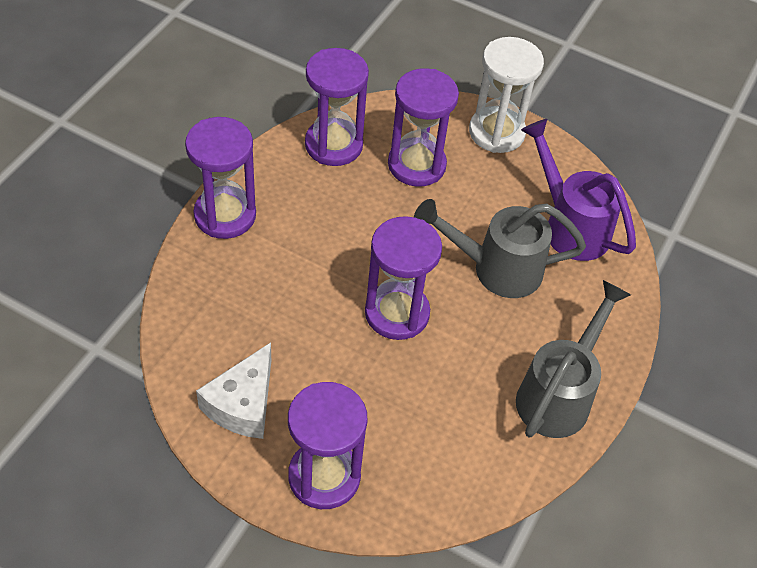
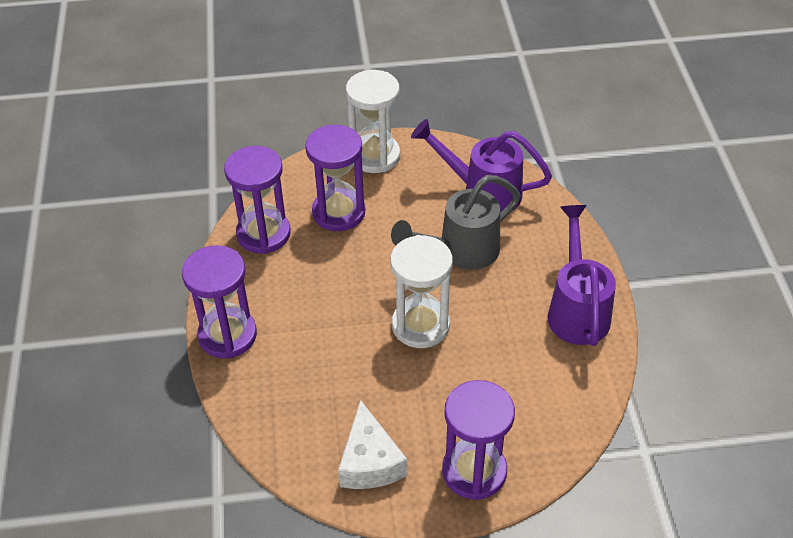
camera: 30 degrees left, 5 degrees down
(397, 313) = (420, 325): purple hourglass -> white hourglass
(559, 393) = (577, 309): grey watering can -> purple watering can

